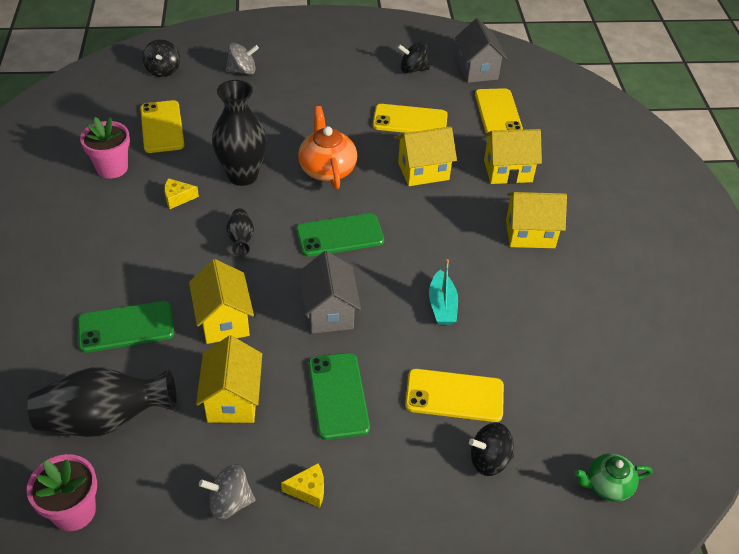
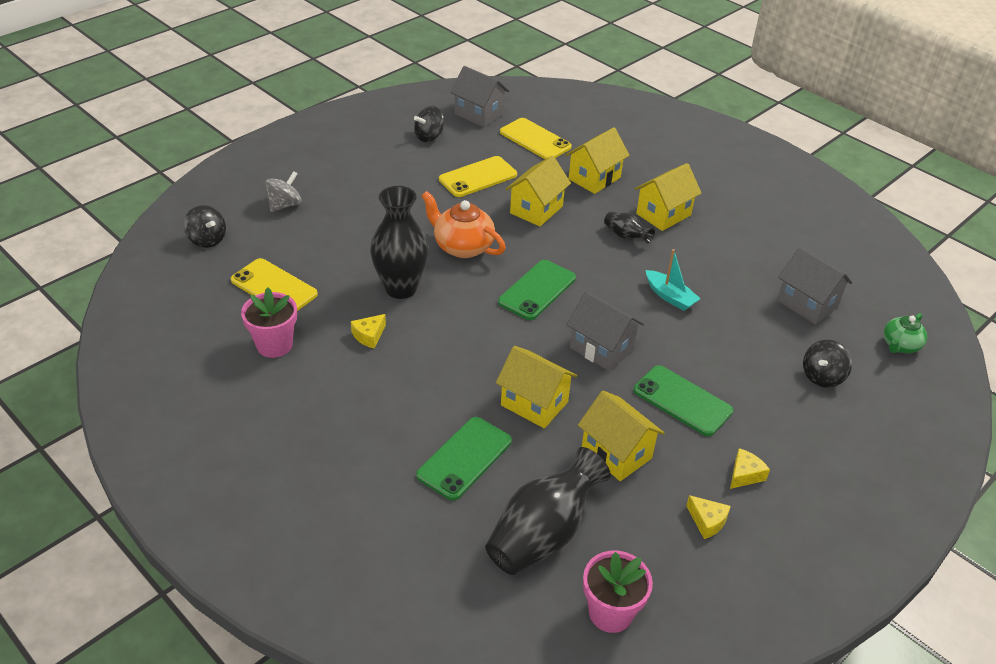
camera: 40 degrees left, 5 degrees down
(230, 502) = (707, 521): grey spinning top -> yellow cheese
(241, 239) = (466, 337): black vase -> black vase (626, 236)
(454, 396) = (752, 351): yellow phone -> none
(563, 389) = (807, 304): none -> grey house

